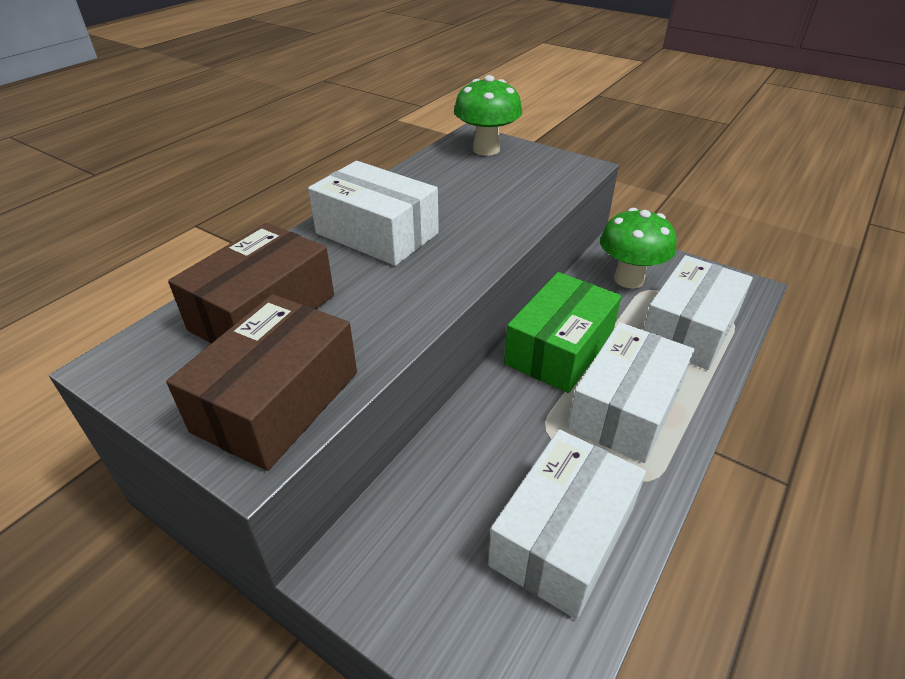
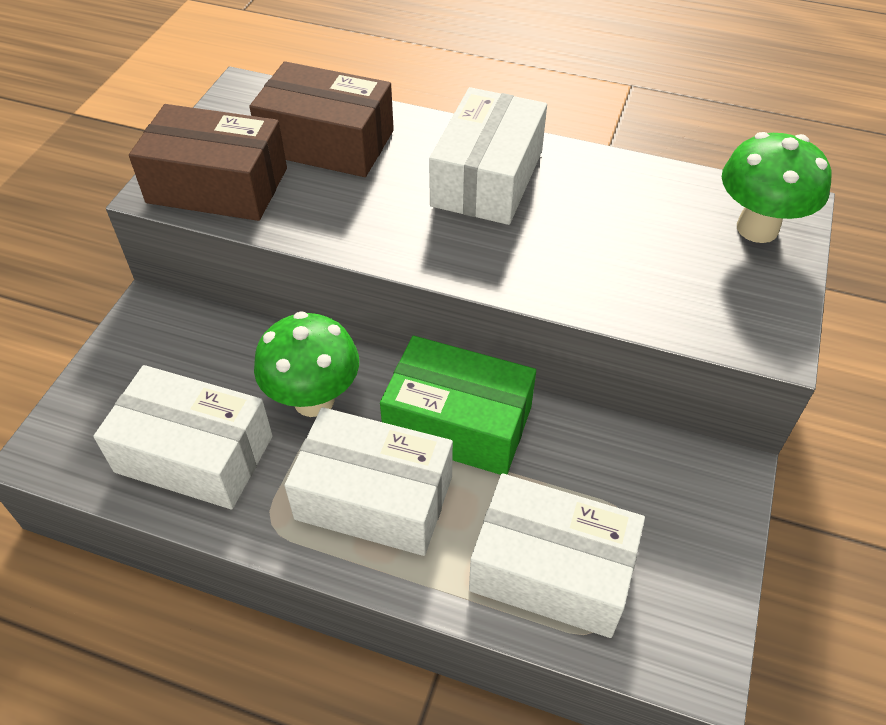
camera: 75 degrees right, 10 degrees up
(629, 279) = (641, 490): green mushroom -> green mushroom (314, 400)

